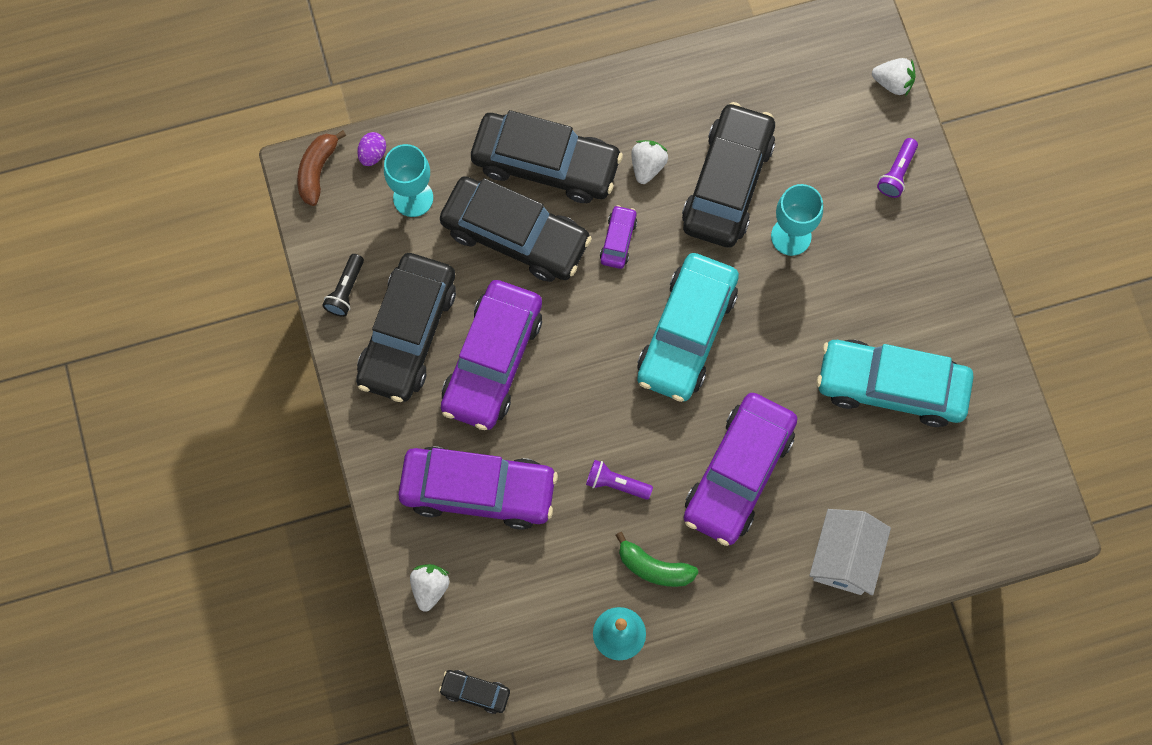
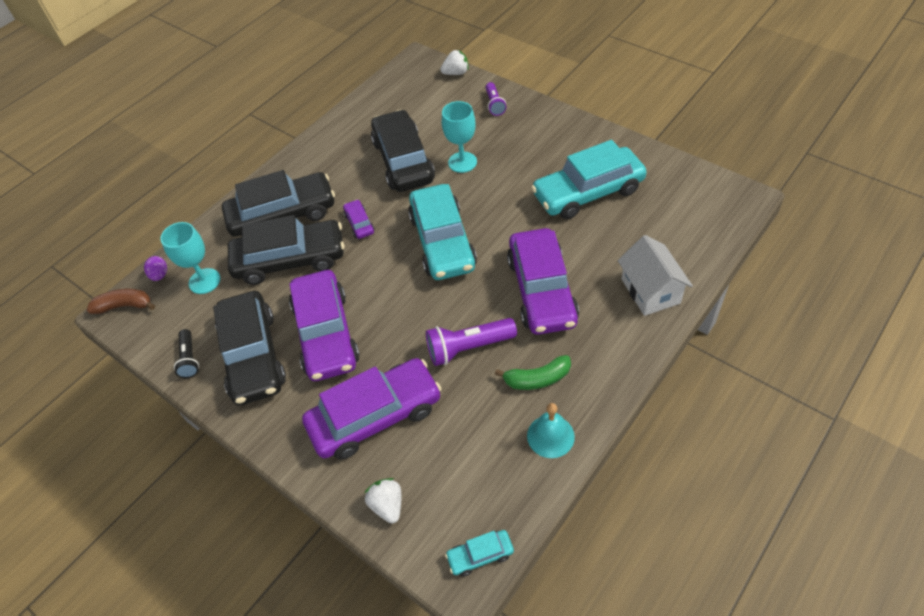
camera: 30 degrees left, 20 degrees down
(317, 171) = (124, 306): brown banana -> brown banana turned 105 degrees clockwise
(475, 692) = (480, 555): black car -> turquoise car
(616, 484) = (468, 348): purple flashlight -> purple flashlight, size x1.63
(647, 166) = (348, 180): white strawberry -> none

